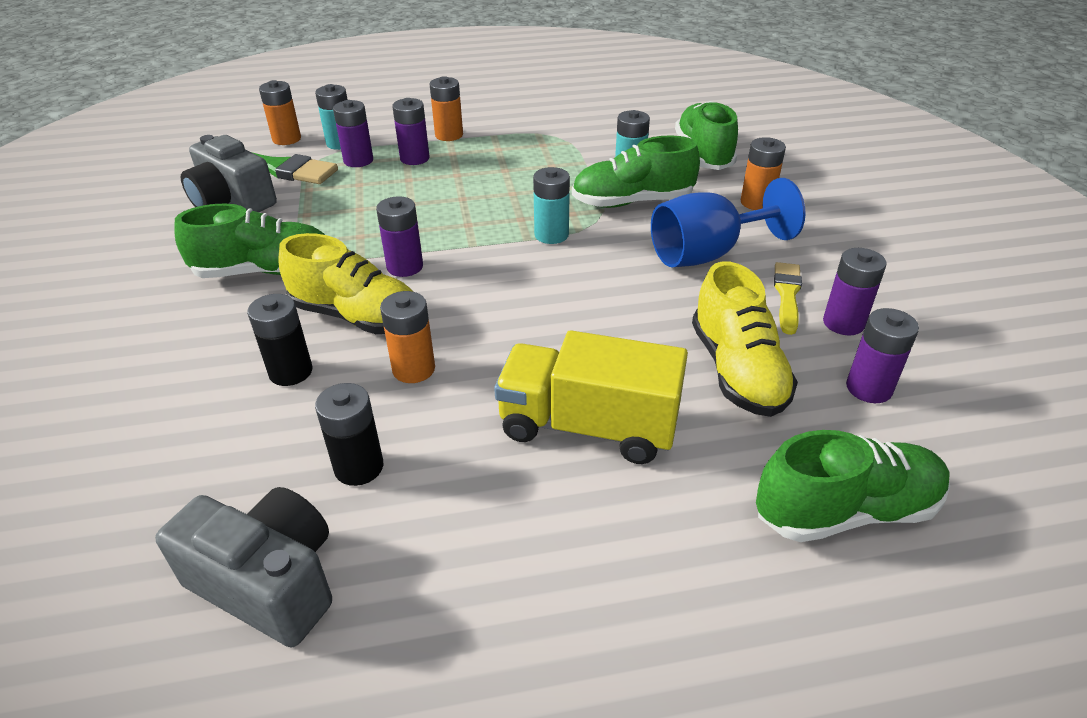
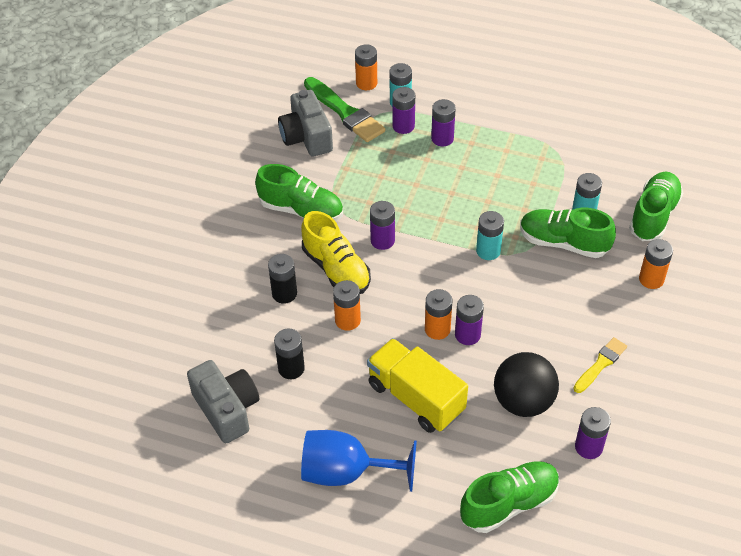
camera: 30 degrees right, 10 degrees up
(449, 135) = (480, 121): orange battery -> orange battery (437, 329)
(707, 254) = (577, 310): blue goblet -> blue goblet (346, 472)
(737, 370) = (523, 401): yellow shoe -> black ball
(843, 323) = (616, 399): purple battery -> purple battery (467, 335)
(845, 511) = (509, 504): green shoe -> green shoe turned 45 degrees counterclockwise

